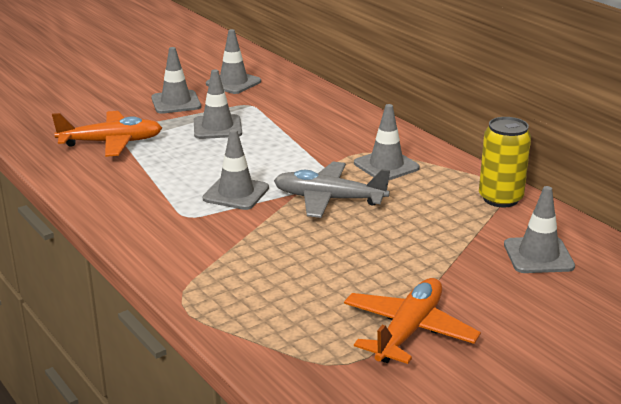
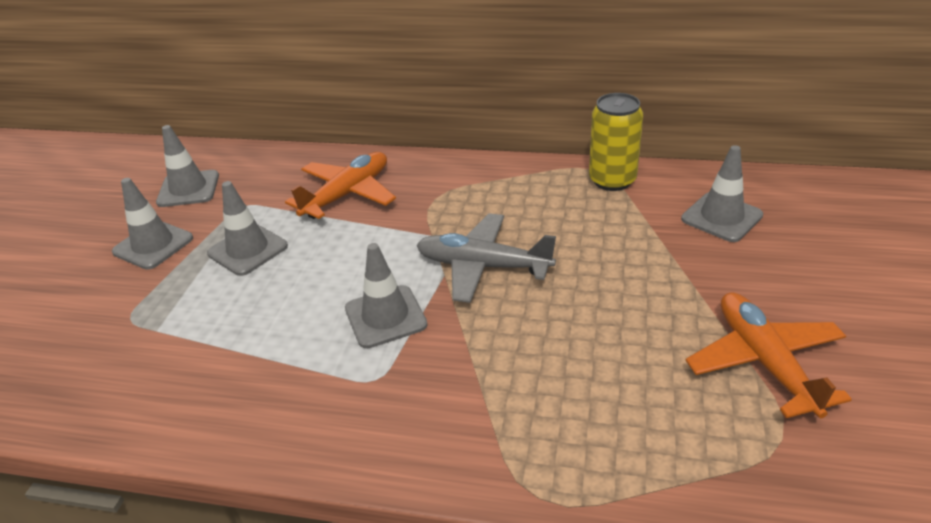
camera: 40 degrees left, 10 degrees up
(111, 142) = (143, 340): orange plane -> orange plane (347, 194)
(328, 199) = (483, 266): grey plane -> grey plane turned 45 degrees clockwise
(386, 166) = (476, 201): grey traffic cone -> none

